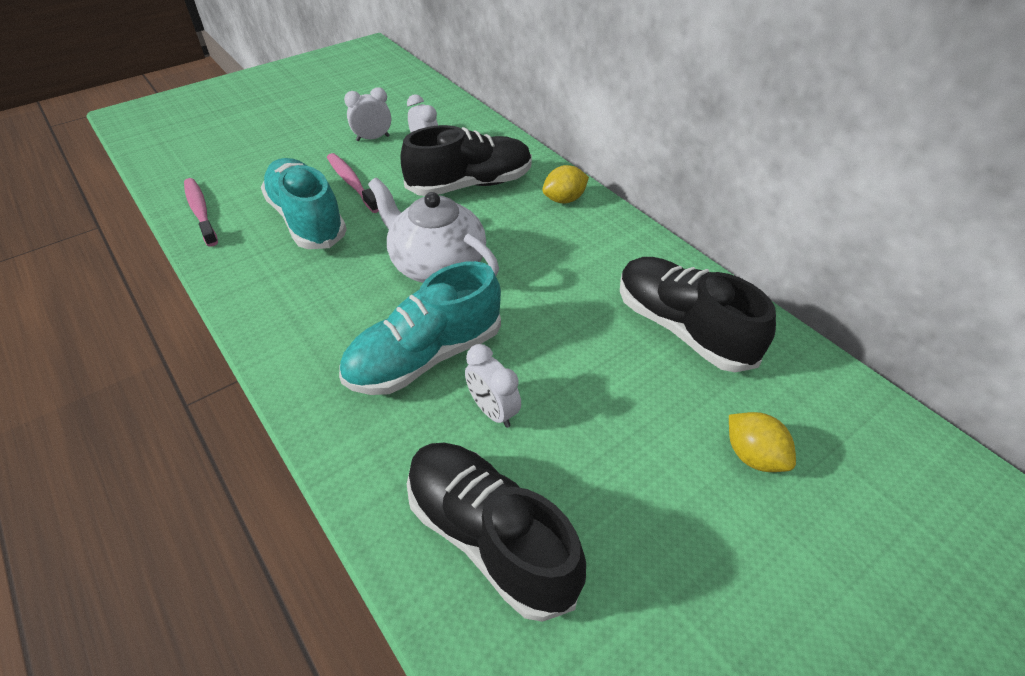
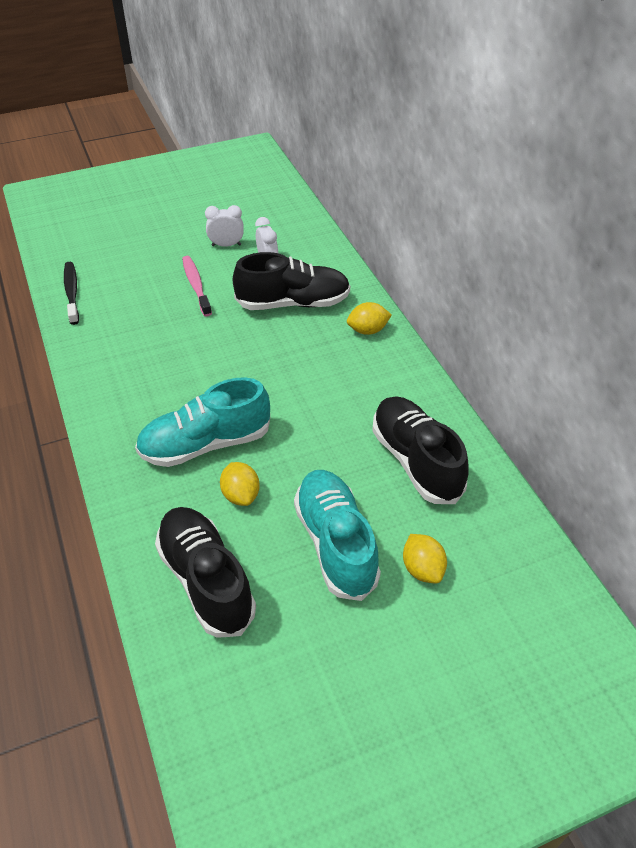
camera: 15 degrees right, 0 degrees up
(201, 212) = (72, 292): pink toothbrush -> black toothbrush
(307, 220) = (151, 314): turquoise shoe -> turquoise shoe (335, 543)
(437, 264) = (240, 370): white teapot -> none
(493, 411) = (241, 495): white clock -> yellow lemon

